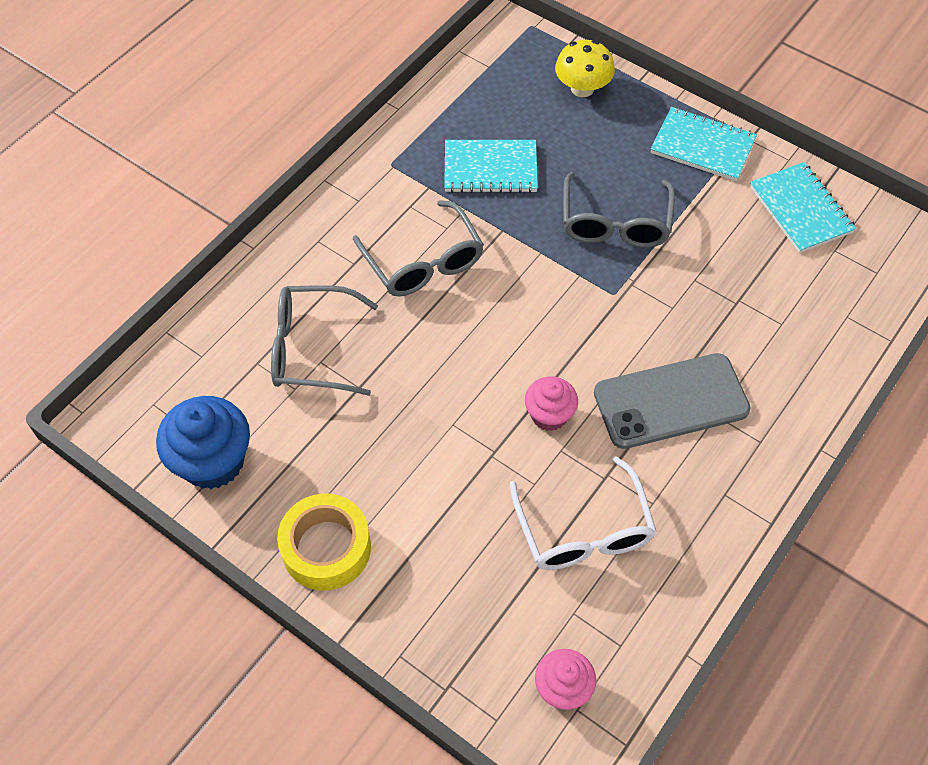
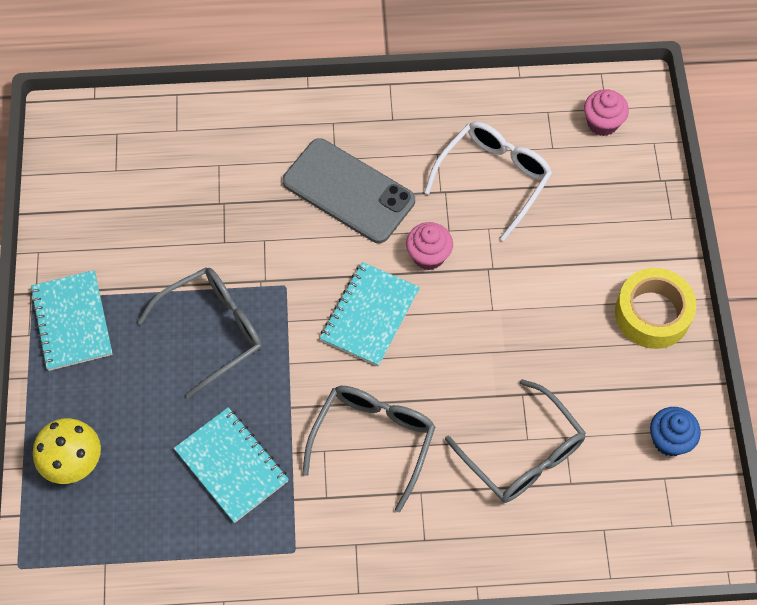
camera: 130 degrees left, 5 degrees up
(213, 461) = (669, 440): blue cupcake -> blue cupcake, size x0.60
(800, 209) = (90, 214): turquoise notebook -> turquoise notebook (370, 315)

